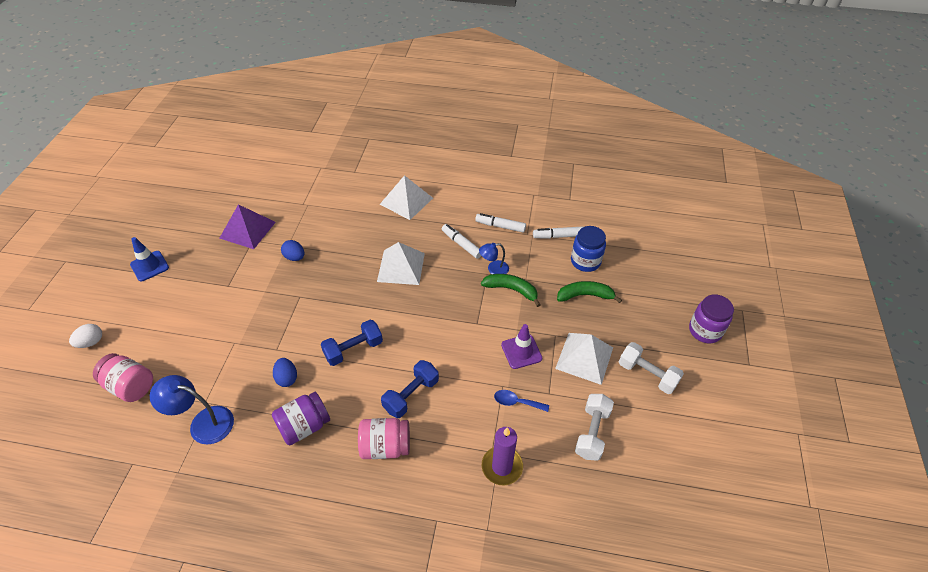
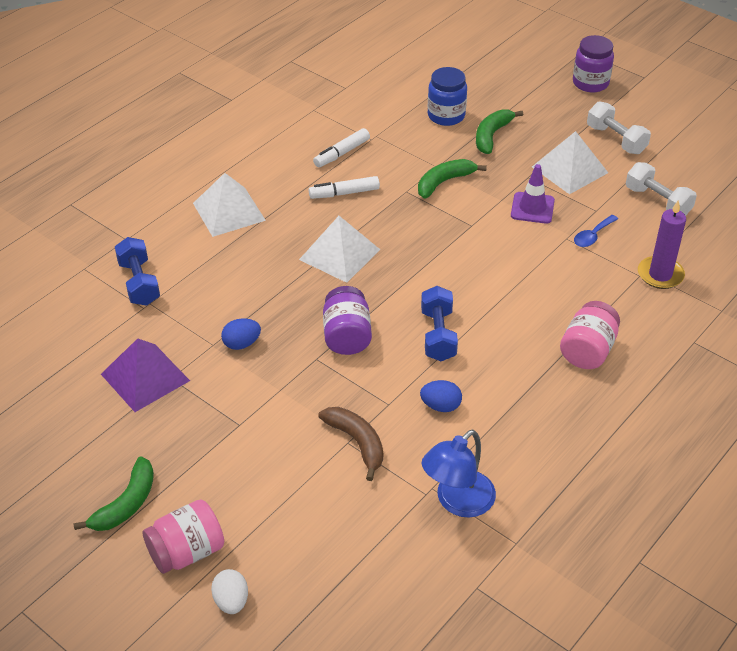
camera: 60 degrees left, 5 degrees down
(130, 386) = (347, 567): pink jar -> pink jar (187, 552)
(149, 266) = (126, 504): blue traffic cone -> green banana
(235, 347) = (357, 442): none -> brown banana
(304, 426) = (520, 409): purple jar -> purple jar (347, 336)
(411, 395) = (534, 309): blue dumbbell -> blue dumbbell (139, 283)
(493, 269) = (403, 183): blue lamp -> none
(558, 236) = (394, 119): white marker -> none
(647, 374) = (616, 139): white dumbbell -> white dumbbell turned 75 degrees clockwise

